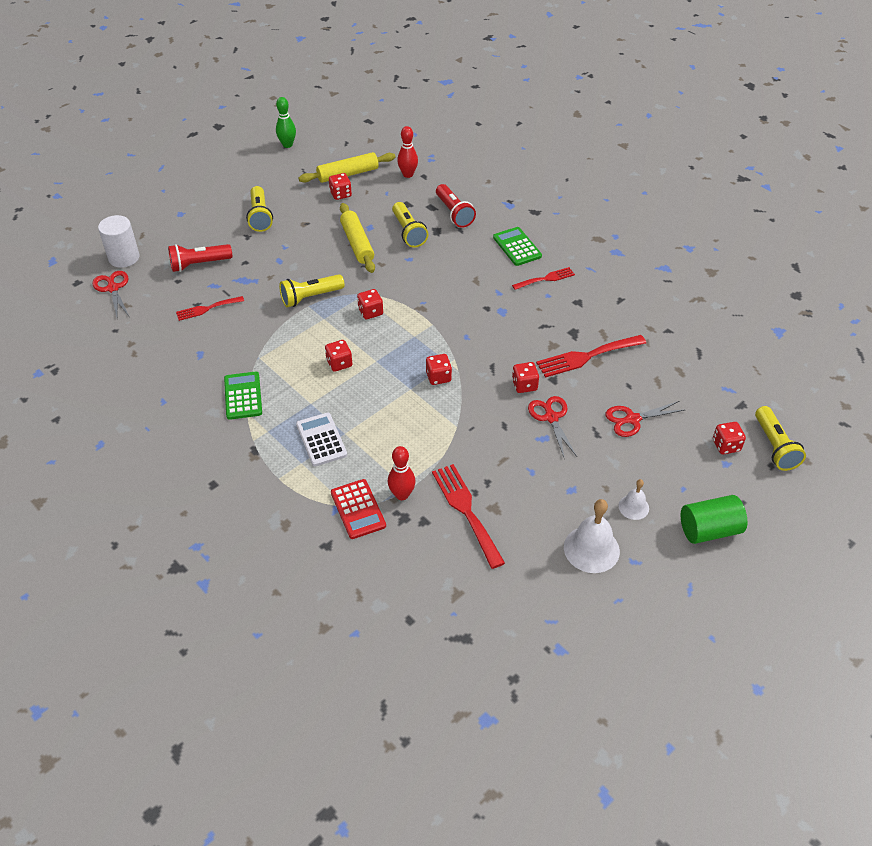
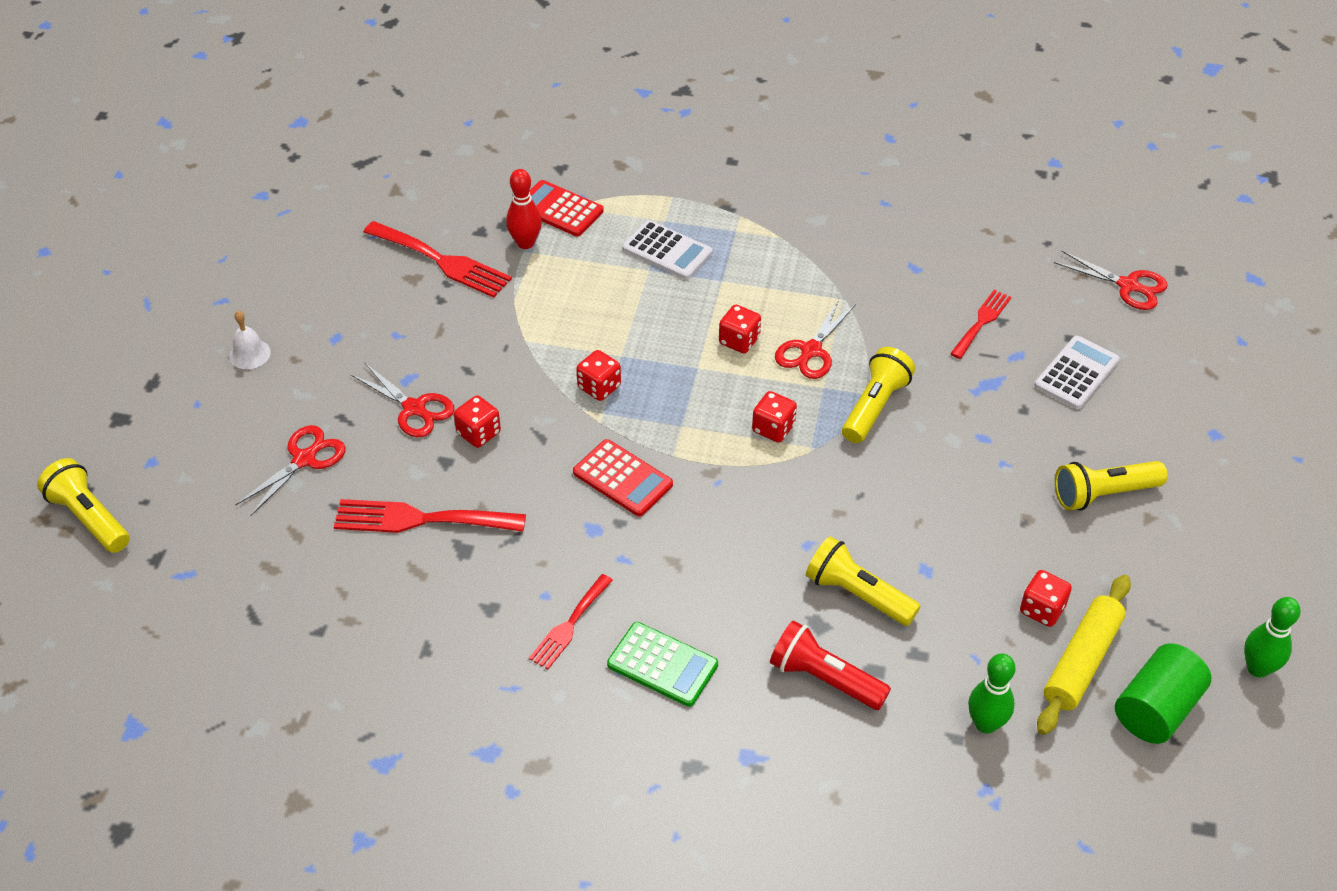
camera: 145 degrees right, 0 degrees up
(124, 258) = (1180, 330): white cylinder -> none
(199, 264) = (1076, 373): red flashlight -> white calculator
(243, 396) = (806, 250): green calculator -> none
(260, 216) = (1103, 494): yellow flashlight -> yellow flashlight turned 60 degrees counterclockwise
(309, 339) = (810, 351): none -> red scissors
(357, 243) = (910, 528): yellow rolling pin -> none
(408, 174) = (985, 724): red bowling pin -> green bowling pin
(467, 326) = (622, 478): none -> red calculator
(586, 357) = (420, 519): red fork -> red fork turned 120 degrees counterclockwise
(591, 549) = (277, 290): white bell -> none
(709, 530) = (145, 372): green cylinder -> green cylinder (1156, 709)
(726, 445) = (159, 486): red dice -> none

